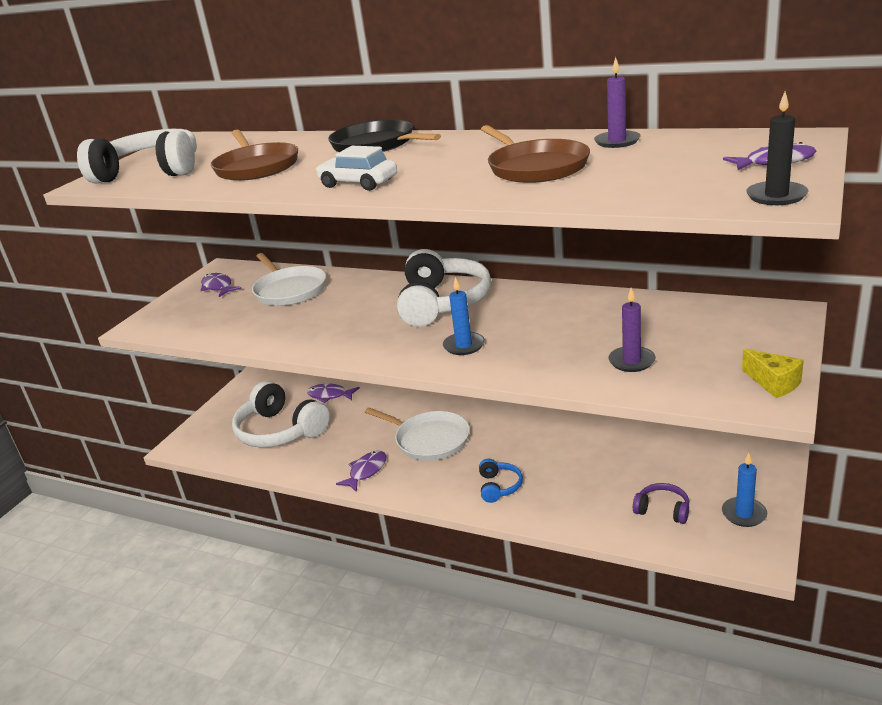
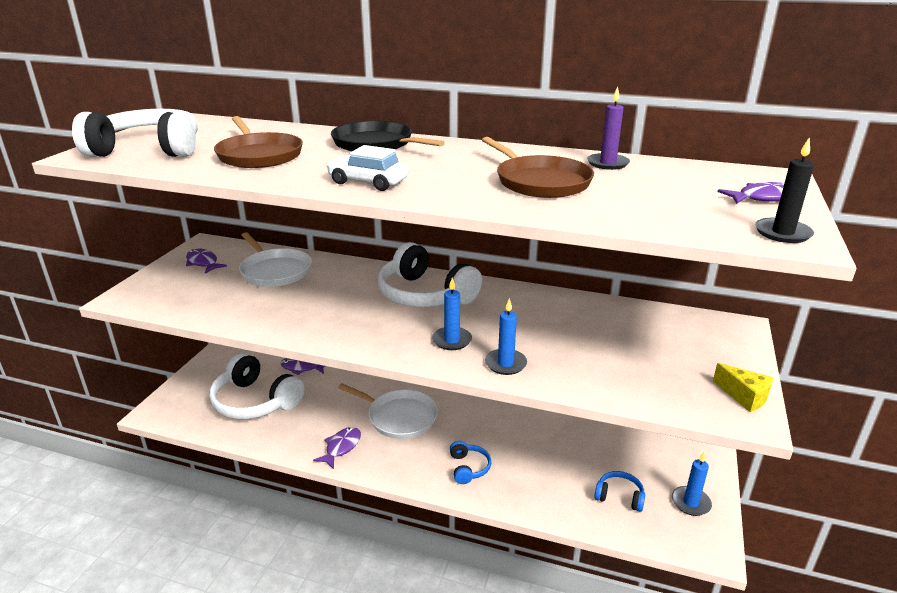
camera: 10 degrees left, 0 degrees up
(442, 303) = (424, 295): white headphones -> white headphones turned 135 degrees clockwise
(517, 365) = (505, 364): none -> blue candle
(631, 361) = (611, 366): purple candle -> none
(662, 510) = (619, 496): purple headphones -> blue headphones

